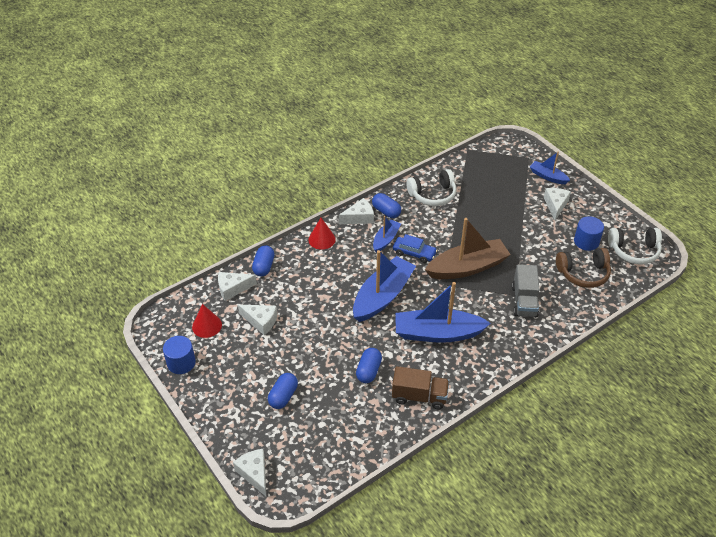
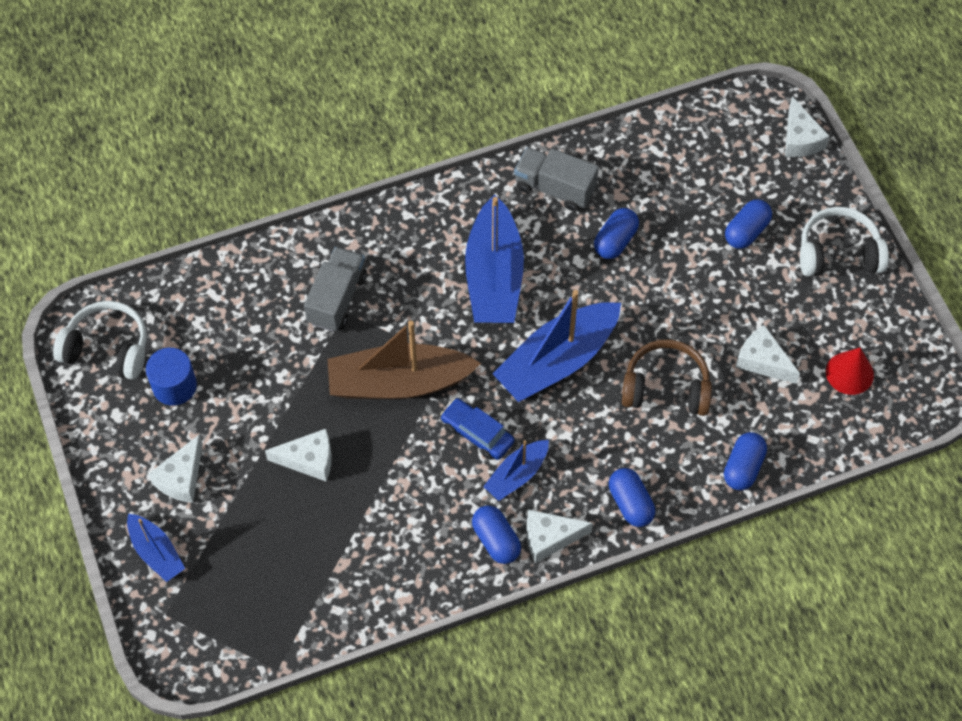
camera: 165 degrees left, 15 degrees up
(181, 363) = (892, 318): blue cylinder -> none
(233, 288) = (801, 434): white cheese -> white cheese (309, 460)
(322, 239) = (630, 503): red cone -> blue capsule
(419, 396) = (554, 188): brown truck -> grey truck
(433, 195) = (394, 560): white headphones -> white headphones (838, 253)
(437, 333) = (494, 276): blue boat -> blue boat turned 75 degrees clockwise
(583, 273) = (216, 326): brown headphones -> brown headphones (666, 387)

